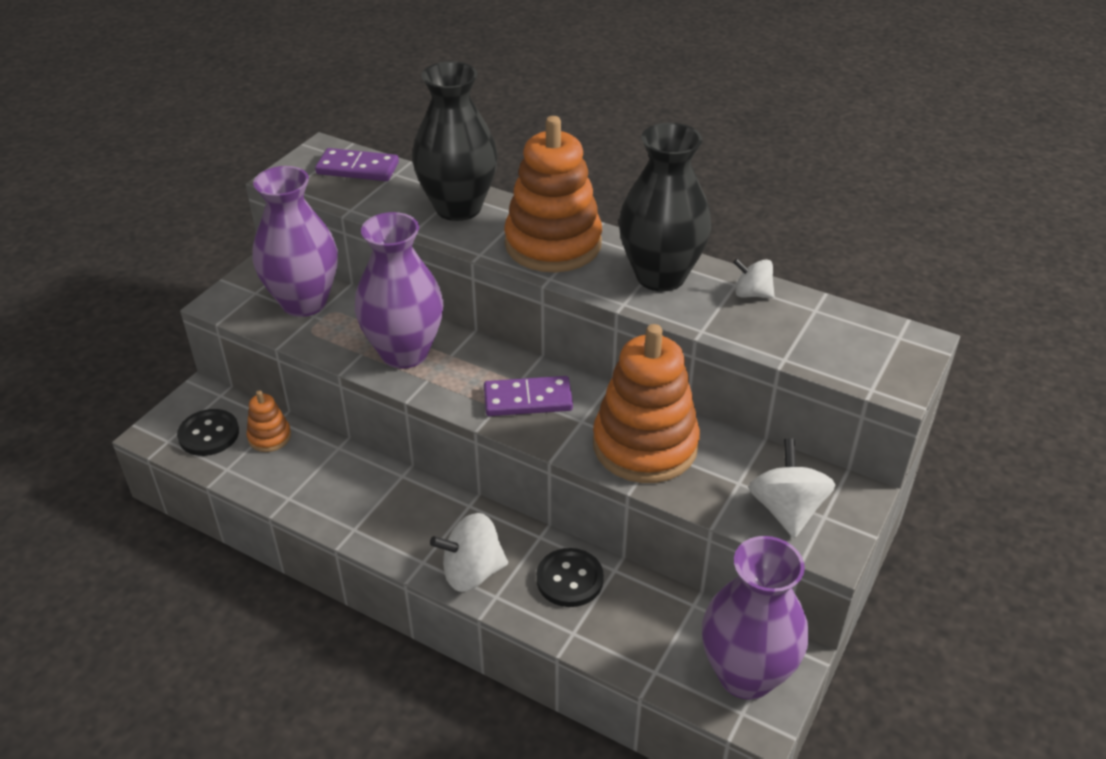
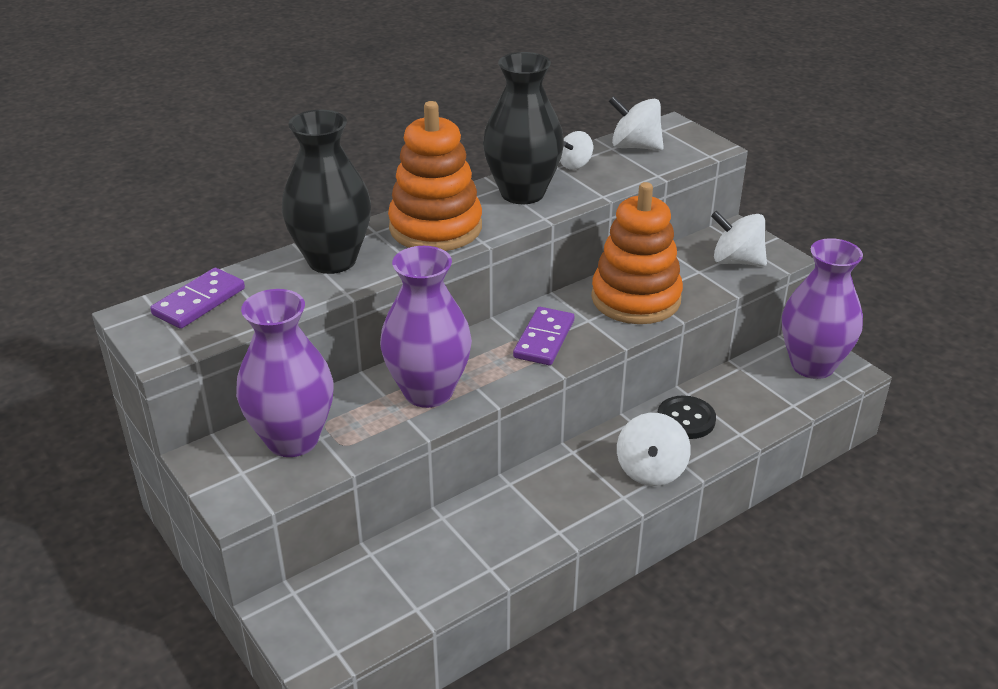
camera: 65 degrees left, 5 degrees down
(209, 434) = (352, 613): black button -> none
(269, 437) = (391, 565): orange stacking toy -> none
(835, 325) = (635, 146): none -> white spinning top

